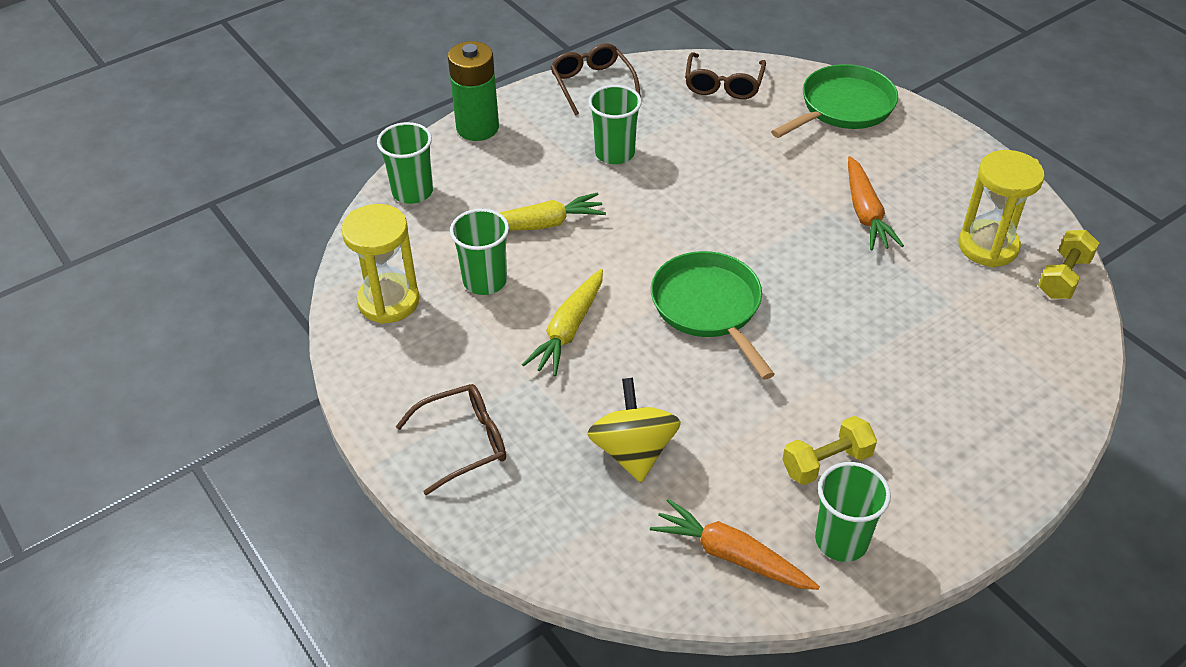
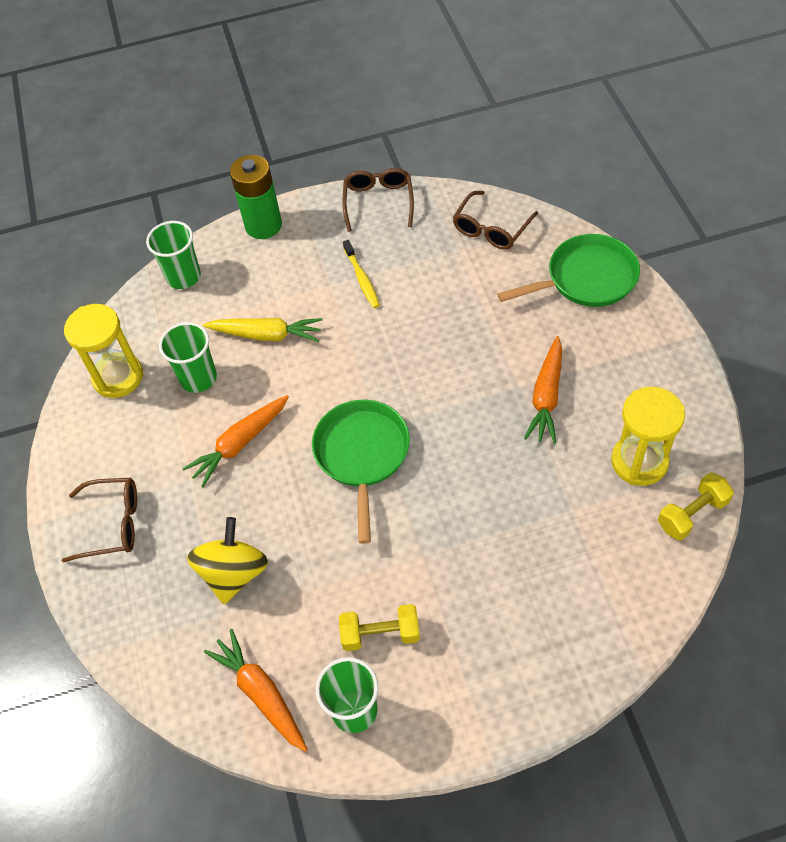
camera: 25 degrees right, 10 degrees up
(568, 330) = (239, 444): yellow carrot -> orange carrot
(614, 153) = (362, 279): green cup -> yellow toothbrush

